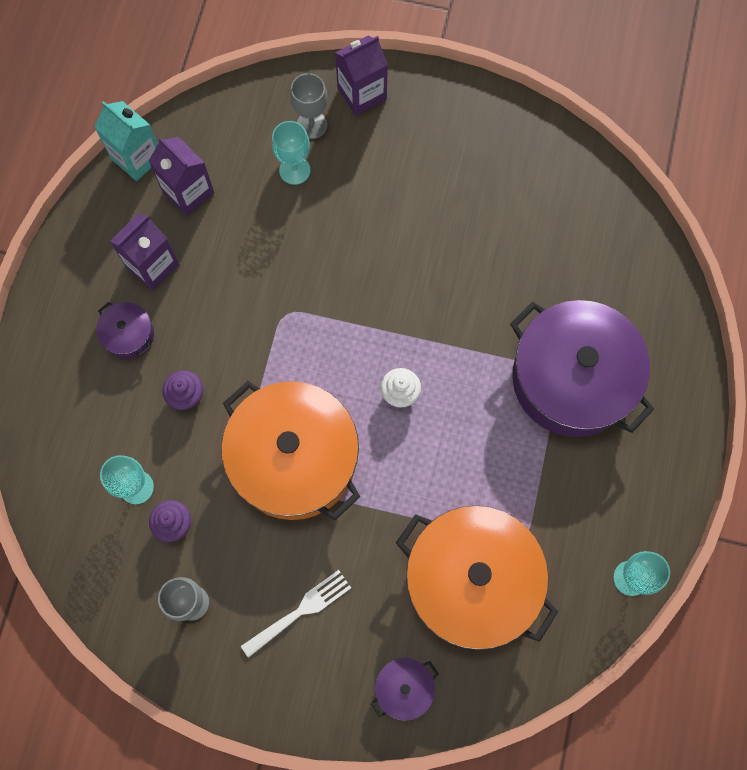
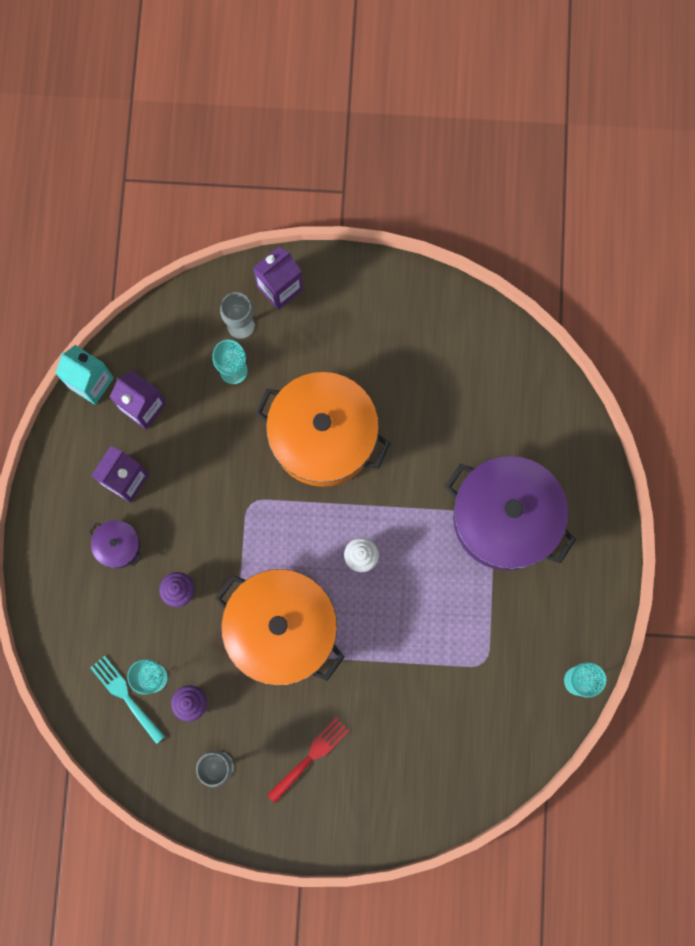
camera: 10 degrees left, 5 degrees up
(101, 503) = (126, 696): none -> turquoise fork
(300, 611) = (310, 757): white fork -> red fork
(404, 688) = (407, 804): purple pot -> none
(471, 581) = (448, 706): orange pot -> orange pot (323, 436)

